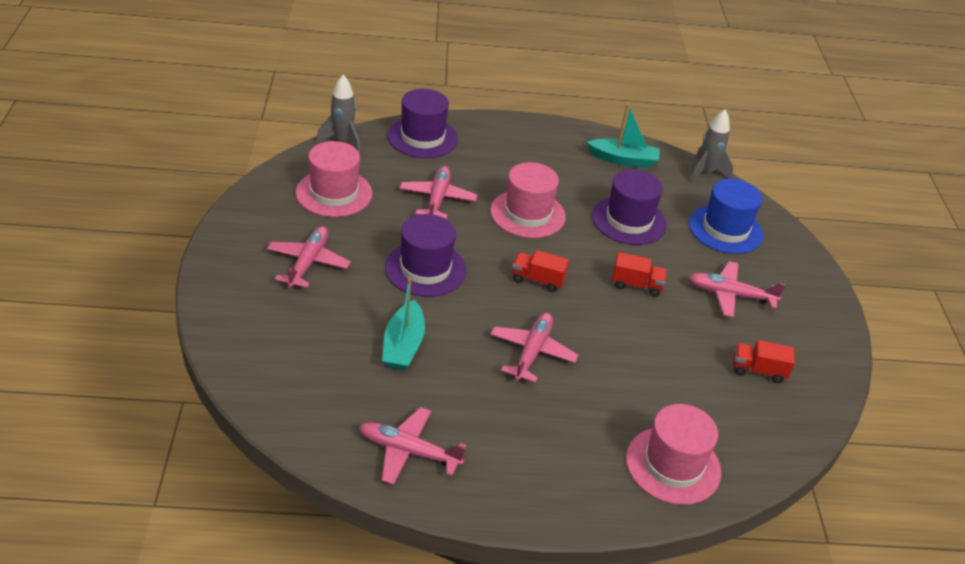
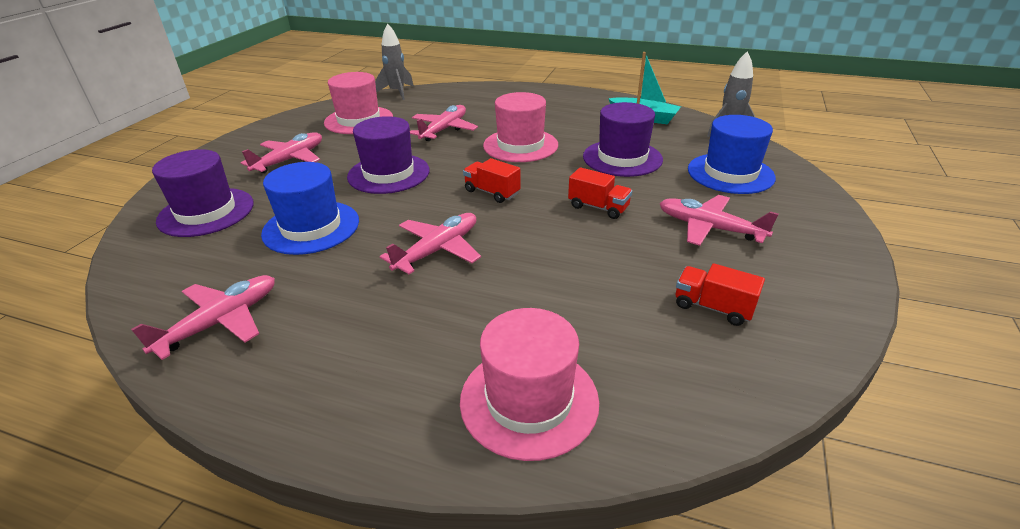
camera: 25 degrees right, 5 degrees down
(403, 345) = (311, 227): turquoise boat -> blue hat
(409, 452) = (220, 322): pink plane -> pink plane turned 90 degrees clockwise
(422, 137) = (465, 94): purple hat -> purple hat (206, 212)

